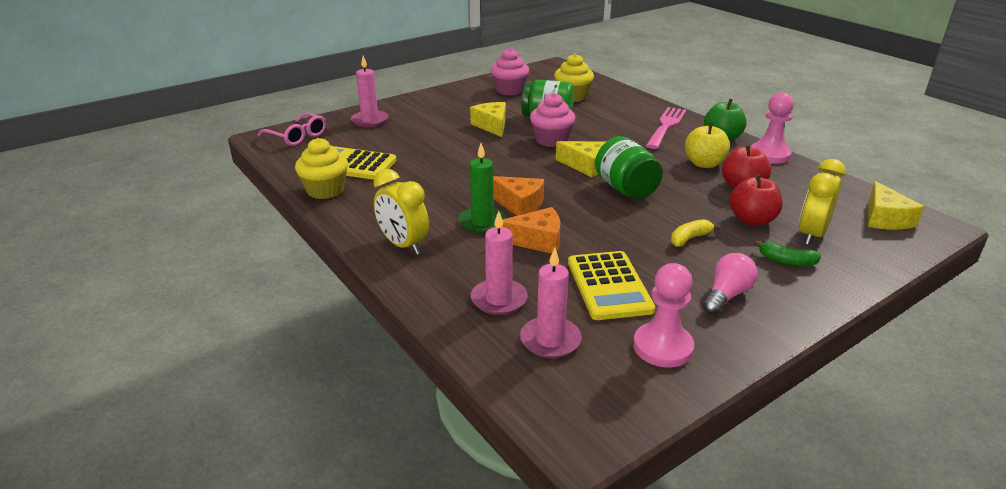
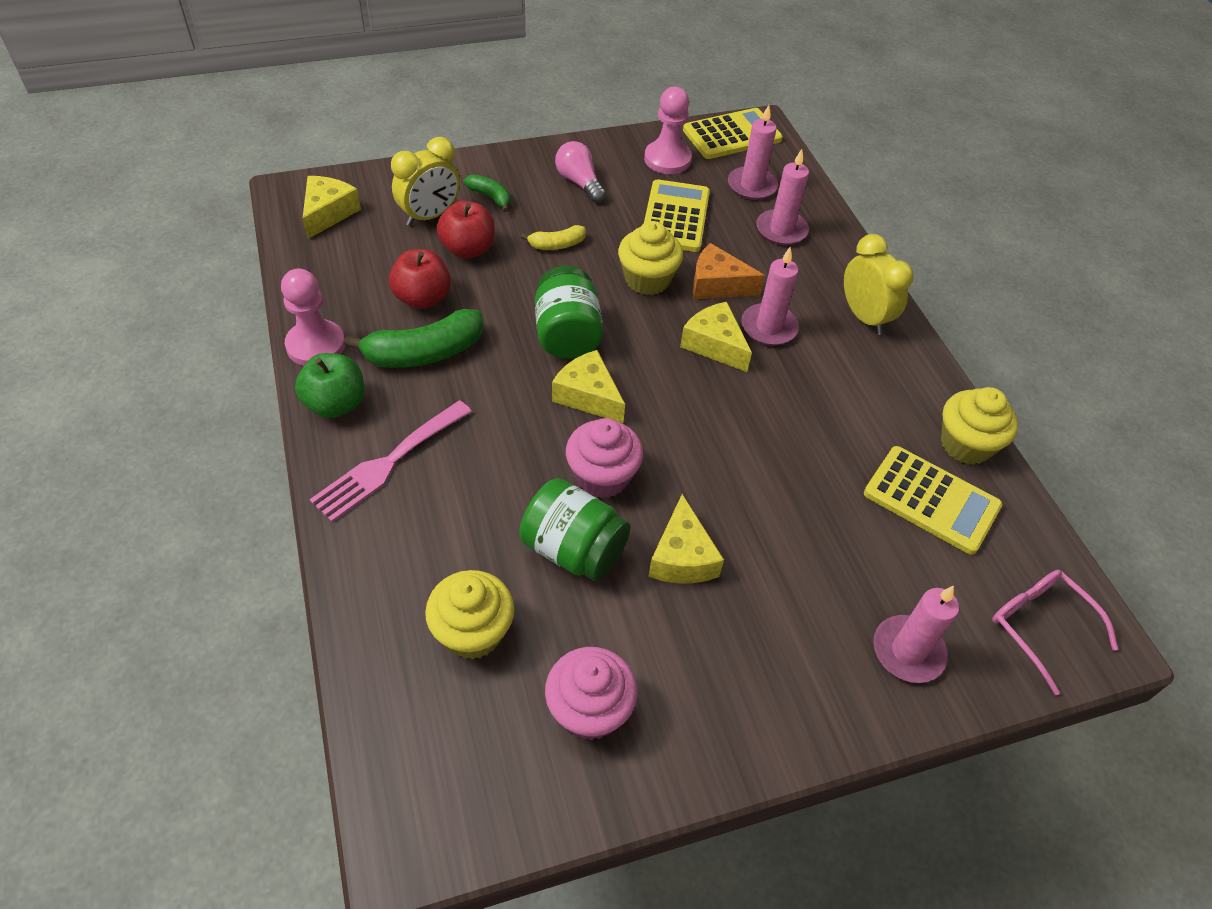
camera: 165 degrees left, 20 degrees up
(482, 222) = (769, 327): green candle -> pink candle
(519, 204) = (714, 345): orange cheese -> yellow cheese
(596, 231) = (647, 279): none -> yellow cupcake
(610, 408) = (732, 135): none -> yellow calculator
(704, 164) = (424, 353): yellow apple -> green banana
(726, 295) = (579, 182): pink light bulb -> pink light bulb turned 90 degrees clockwise

